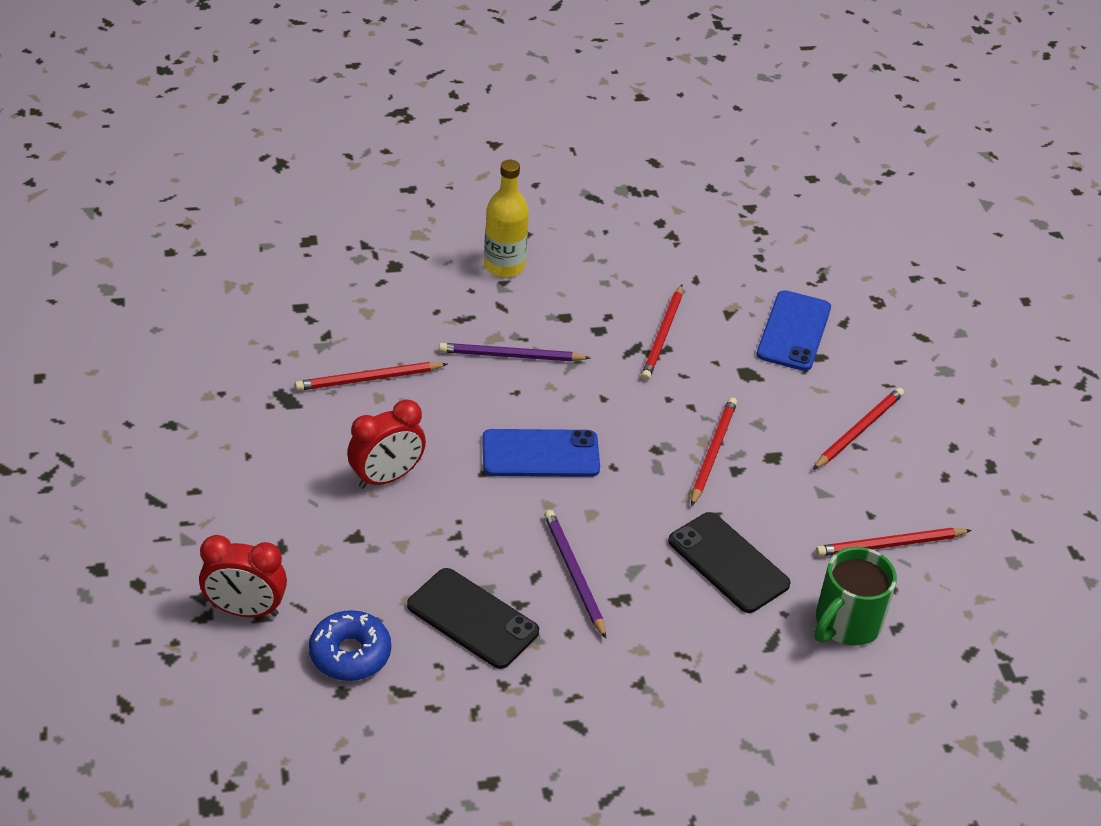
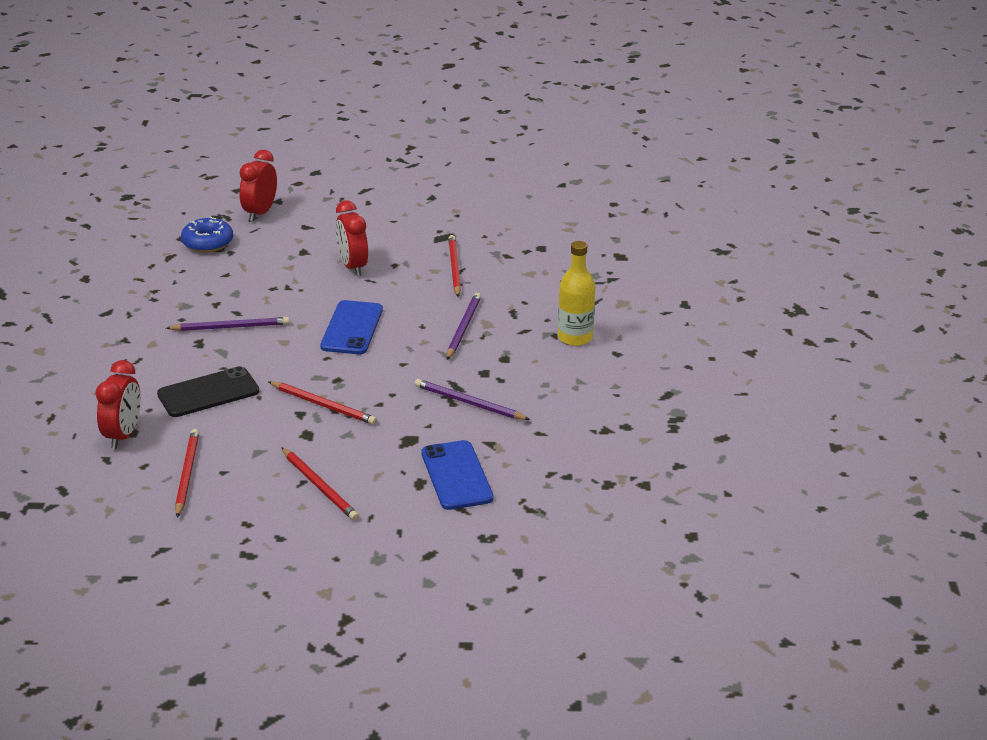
camera: 105 degrees right, 10 degrees down
(472, 619) = (212, 285): black phone -> none
(662, 335) = (469, 403): red pencil -> purple pencil
(793, 331) = (456, 475): blue phone -> blue phone turned 45 degrees clockwise
(845, 624) = (123, 435): green mug -> red clock

